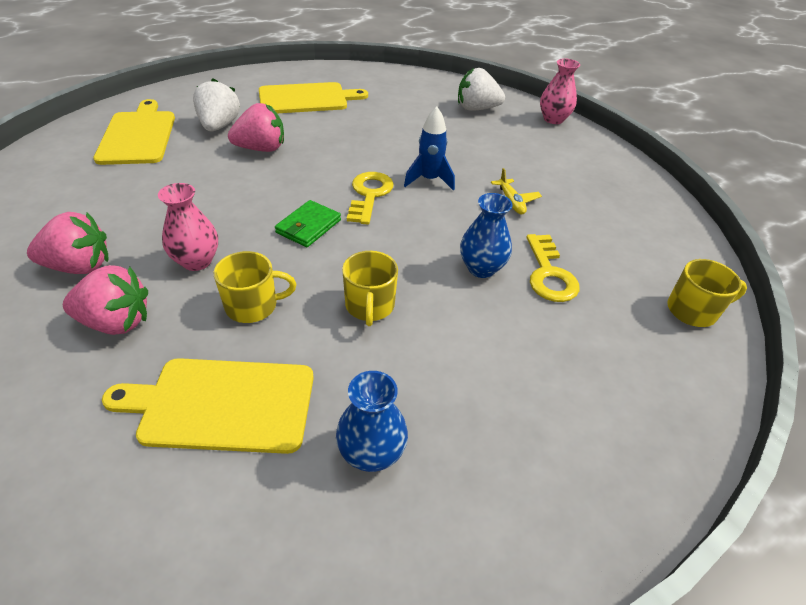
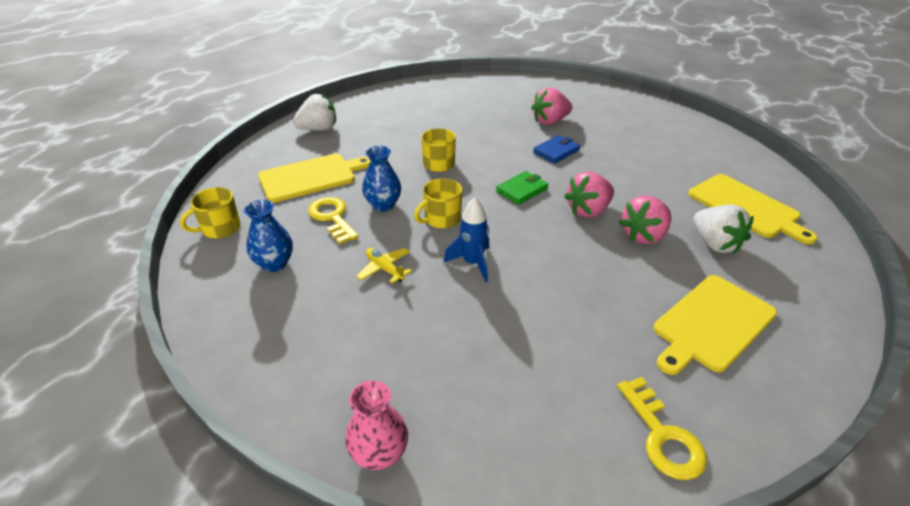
camera: 155 degrees right, 5 degrees down
(80, 266) = (606, 131): pink strawberry -> pink strawberry (588, 210)
(197, 261) = (556, 151): pink vase -> blue wallet
(222, 404) = (467, 116): yellow cutting board -> yellow cutting board (311, 177)
(253, 306) = (498, 145): yellow mug -> yellow mug (441, 219)
(308, 226) = (522, 190): green wallet -> green wallet turned 45 degrees clockwise
(369, 195) = (507, 228): yellow key -> yellow key (663, 436)
(371, 453) = (393, 122): blue vase -> blue vase (275, 263)
(476, 109) = (504, 419): white strawberry -> white strawberry (319, 129)

